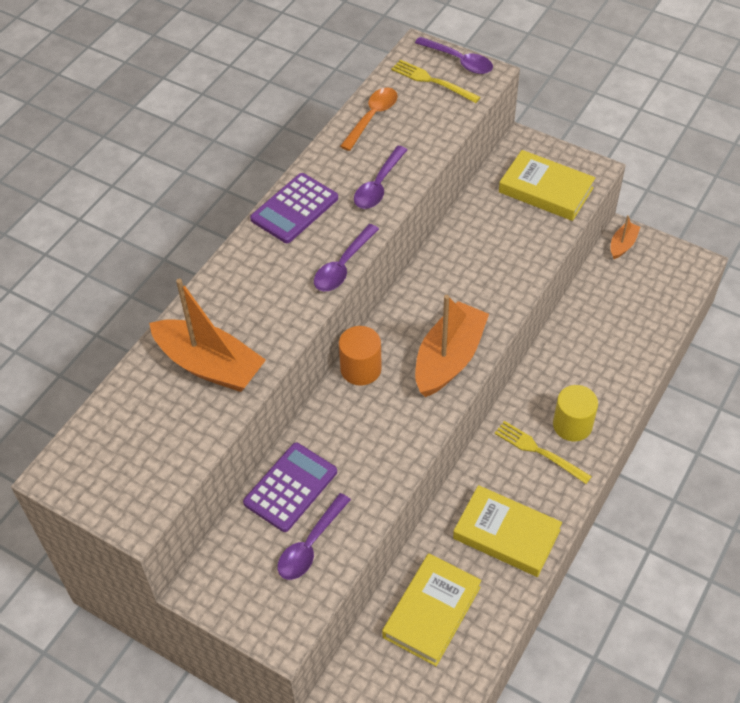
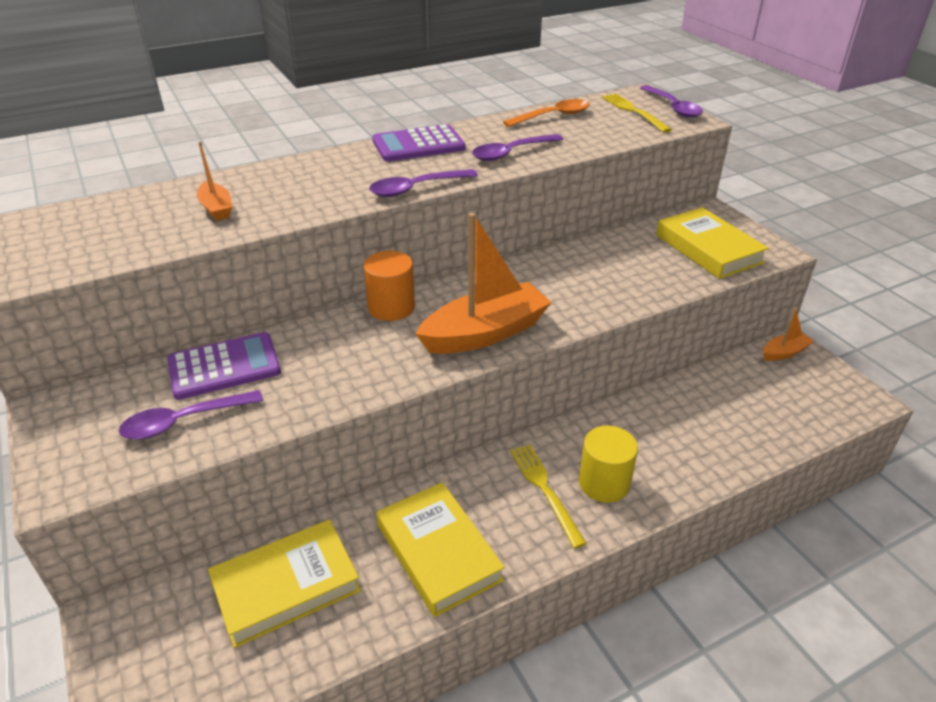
camera: 30 degrees right, 15 degrees down
(209, 365) = (216, 208): orange boat -> orange boat, size x0.49

